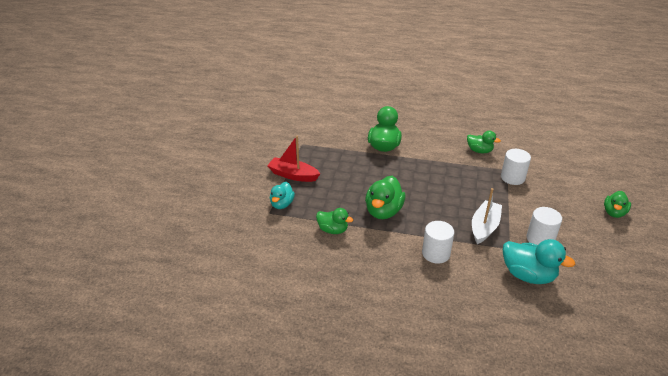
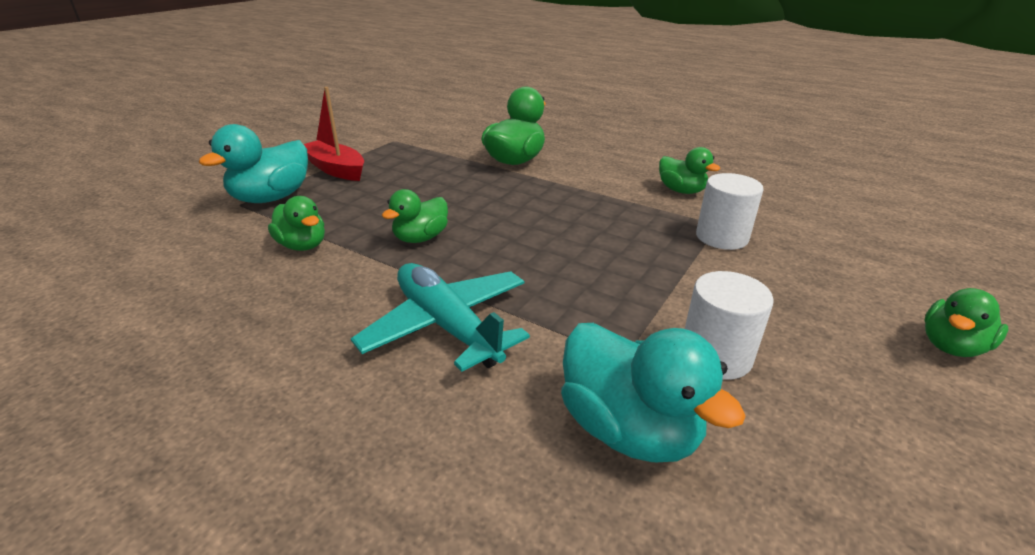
camera: 20 degrees right, 5 degrees down
(282, 204) = (272, 198): turquoise duck -> turquoise duck, size x1.58
(383, 211) = (420, 238): green duck -> green duck, size x0.63
(436, 253) = (447, 326): white cylinder -> turquoise plane
(484, 227) = (596, 303): white boat -> none

